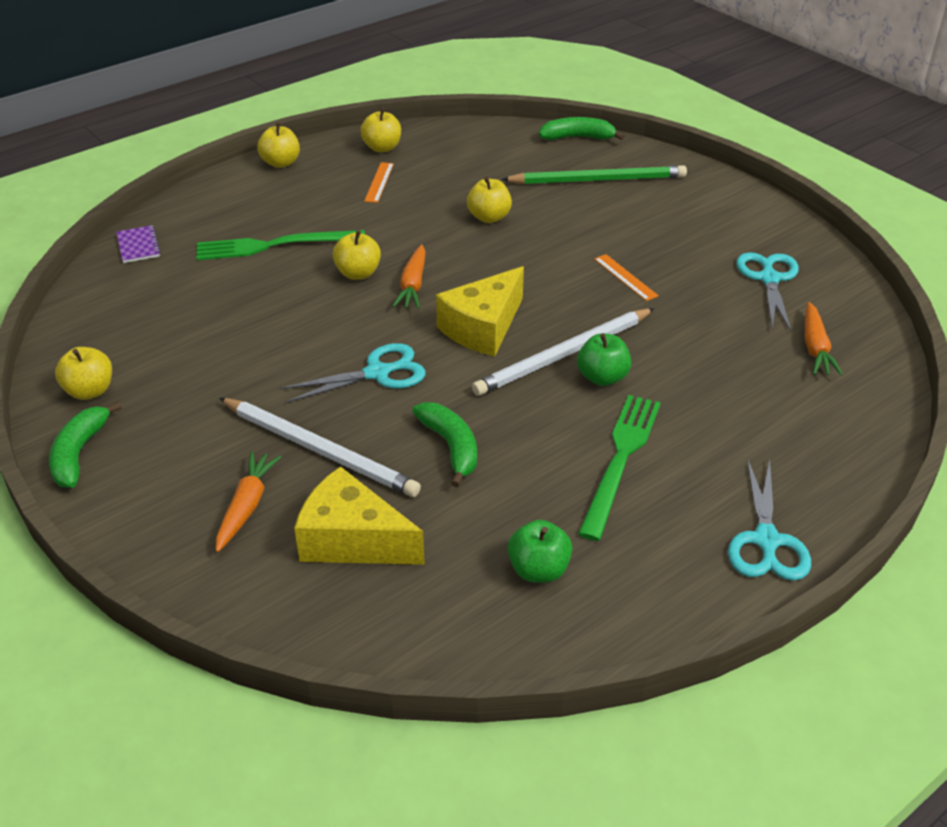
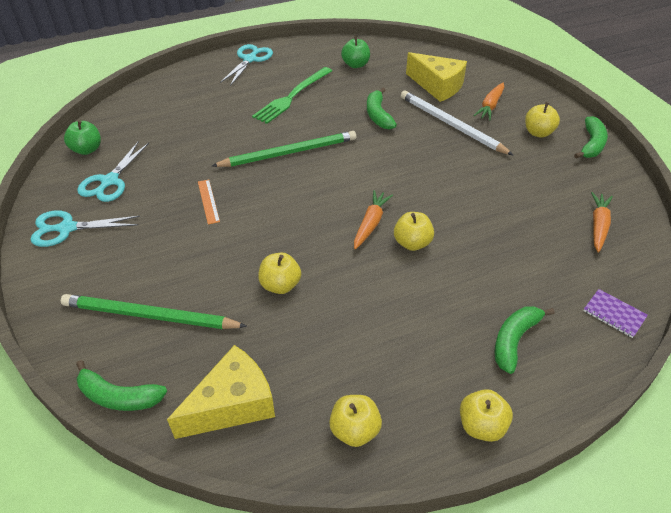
camera: 165 degrees left, 5 degrees up
(90, 391) = (601, 180): yellow apple -> yellow apple (538, 133)
(138, 246) = (614, 314): purple notebook -> purple notebook turned 45 degrees counterclockwise
(246, 213) = (514, 340): none -> green banana
(274, 245) = (484, 289): green fork -> none
(377, 373) = (411, 161): turquoise scissors -> turquoise scissors (67, 228)
(379, 182) = (371, 362): orange ruler -> none
(483, 328) = (332, 180): yellow cheese -> yellow cheese (232, 404)
(563, 355) = (289, 153): white pencil -> green pencil
(602, 377) = (274, 136): green apple -> green apple (87, 149)
(815, 348) = (134, 131): orange carrot -> orange carrot (598, 225)

